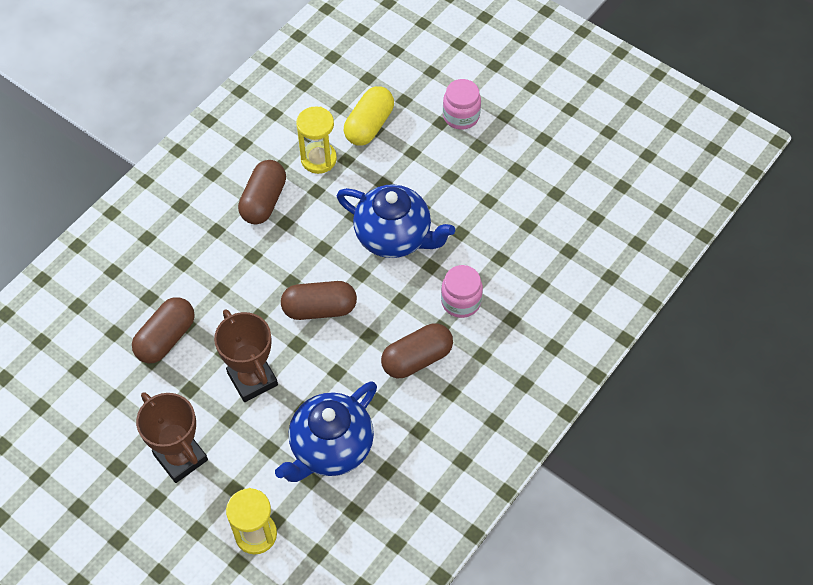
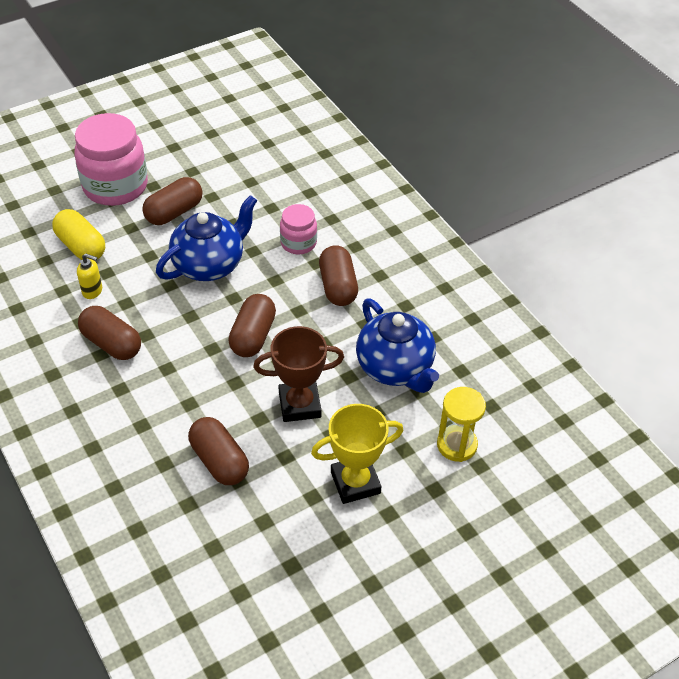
camera: 70 degrees left, 10 degrees down
(181, 457) = (355, 482): brown trophy -> yellow trophy
(318, 159) = (92, 291): yellow hourglass -> yellow soap dispenser
(450, 178) = (174, 212): none -> brown capsule
(461, 116) = (115, 186): pink jar -> pink jar, size x1.87

